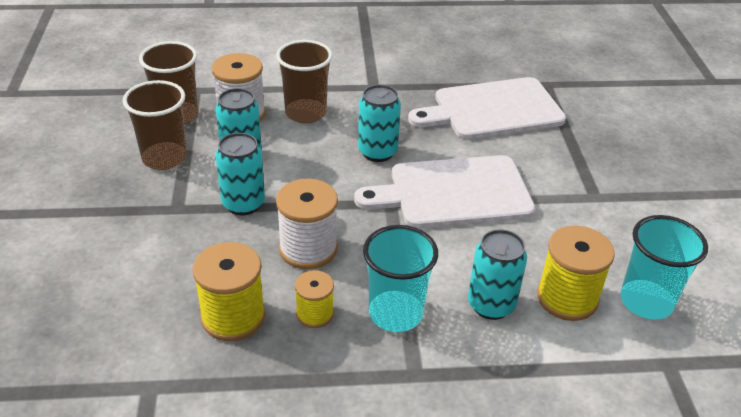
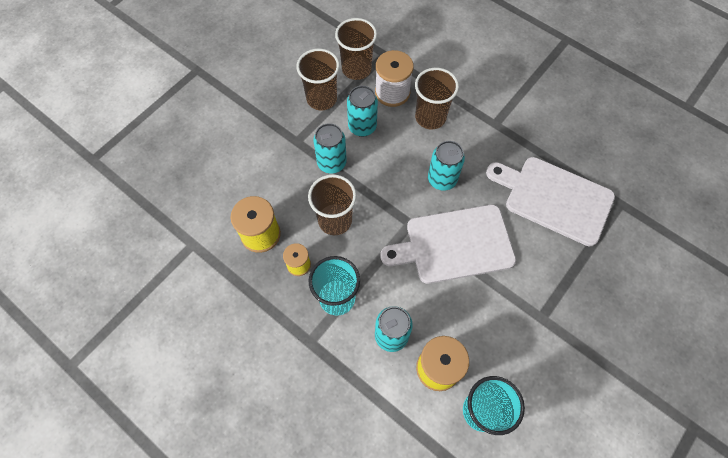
camera: 45 degrees right, 25 degrees up
(308, 249) = (335, 220): white spool -> brown cup
(453, 193) = (454, 245): white cutting board -> white cutting board turned 45 degrees counterclockwise

